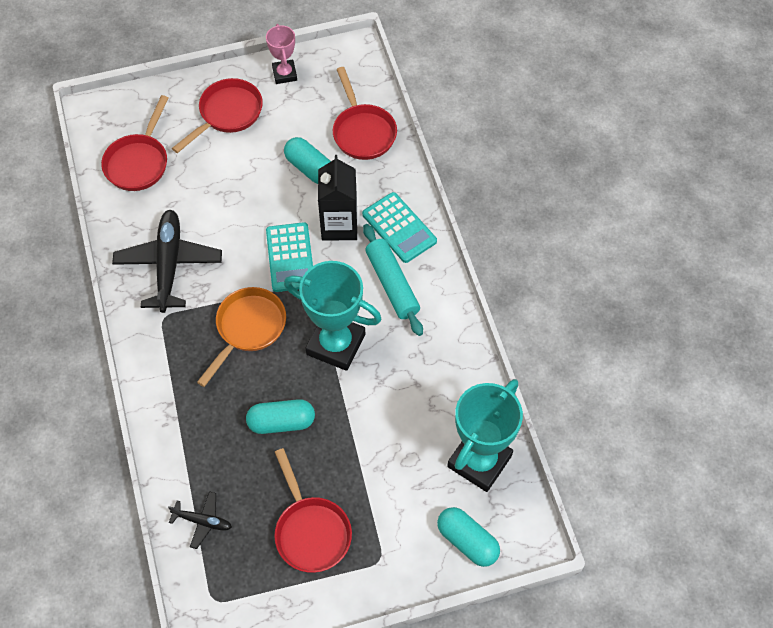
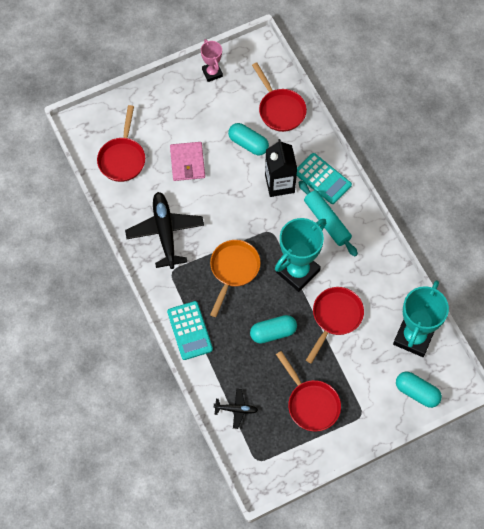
camera: 10 degrees left, 5 degrees up
(222, 180) = (187, 162): none -> pink wallet
(227, 114) = (178, 111): red pan -> red pan (335, 317)
(290, 257) = (250, 213): turquoise calculator -> turquoise calculator (190, 330)
(336, 344) = (297, 271): turquoise trophy -> turquoise trophy turned 60 degrees counterclockwise

